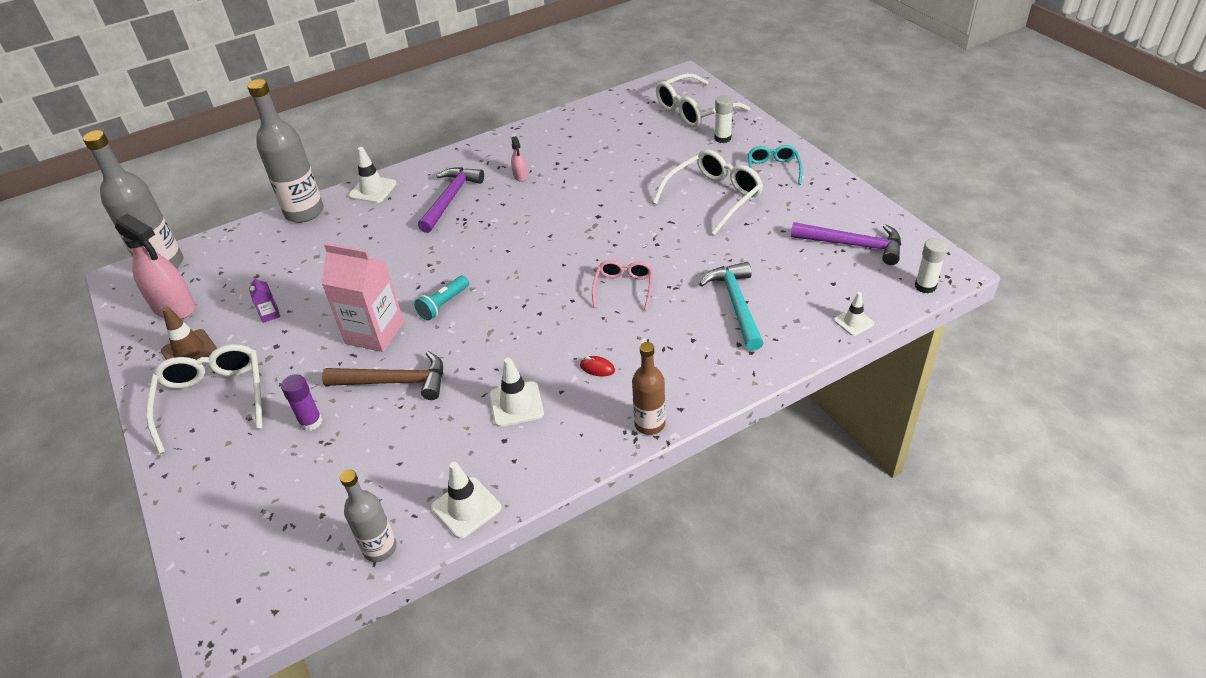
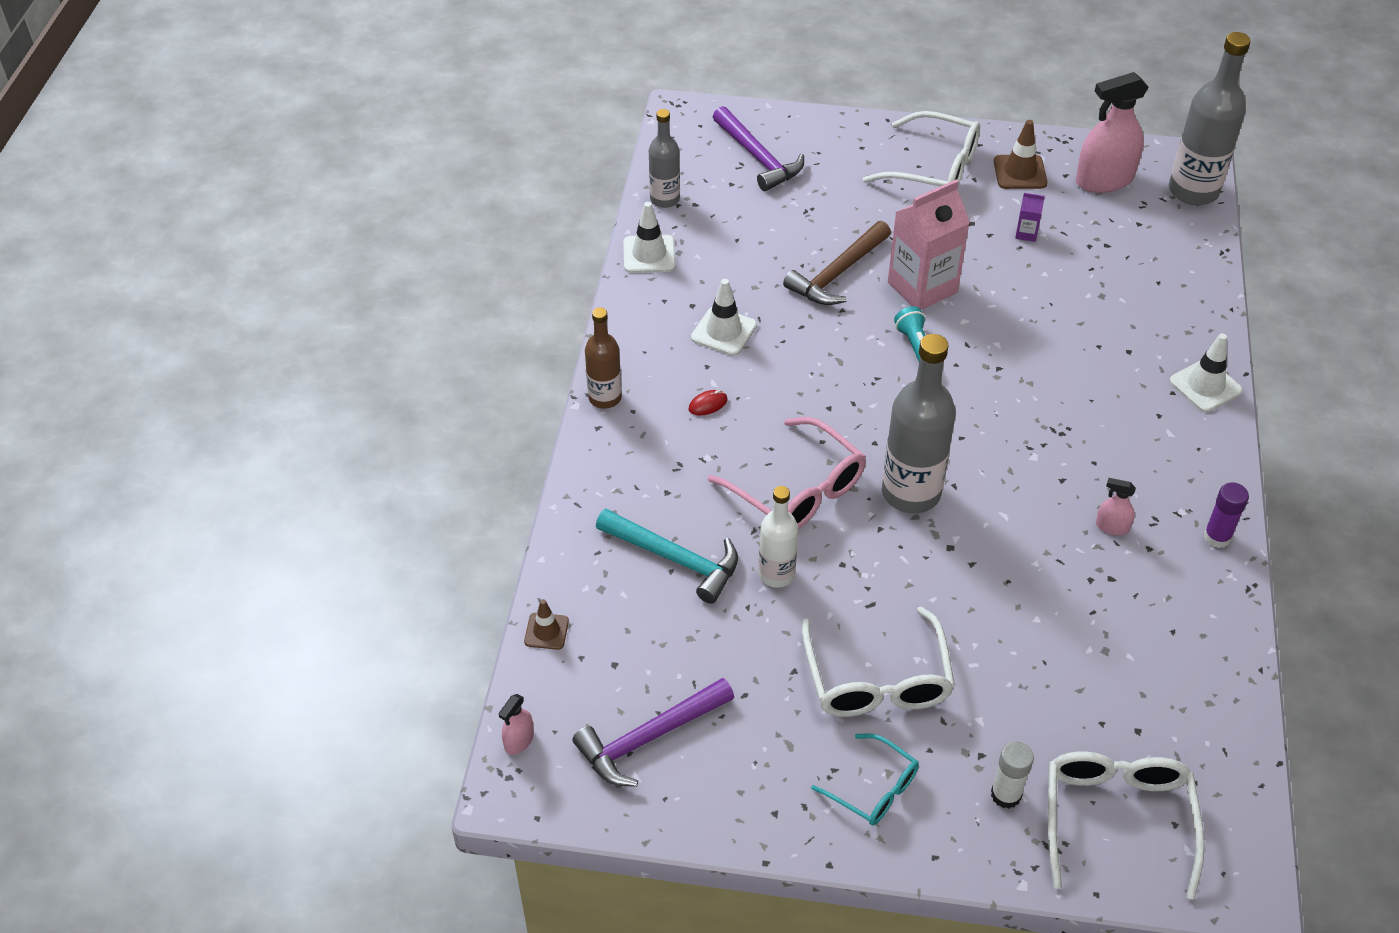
camera: 125 degrees right, 5 degrees up
(304, 212) = (1206, 316): grey bottle -> grey bottle (911, 493)
(311, 422) = (841, 210): purple glue stick -> purple glue stick (1217, 537)
(450, 199) = (1118, 441): purple hammer -> purple hammer (758, 157)
(624, 288) = (797, 490): pink glasses -> pink glasses, size x1.66
(695, 262) = (776, 574): none -> white bottle
(853, 322) = (546, 631): white traffic cone -> brown traffic cone
(925, 286) = (519, 740): white glue stick -> pink spray bottle

